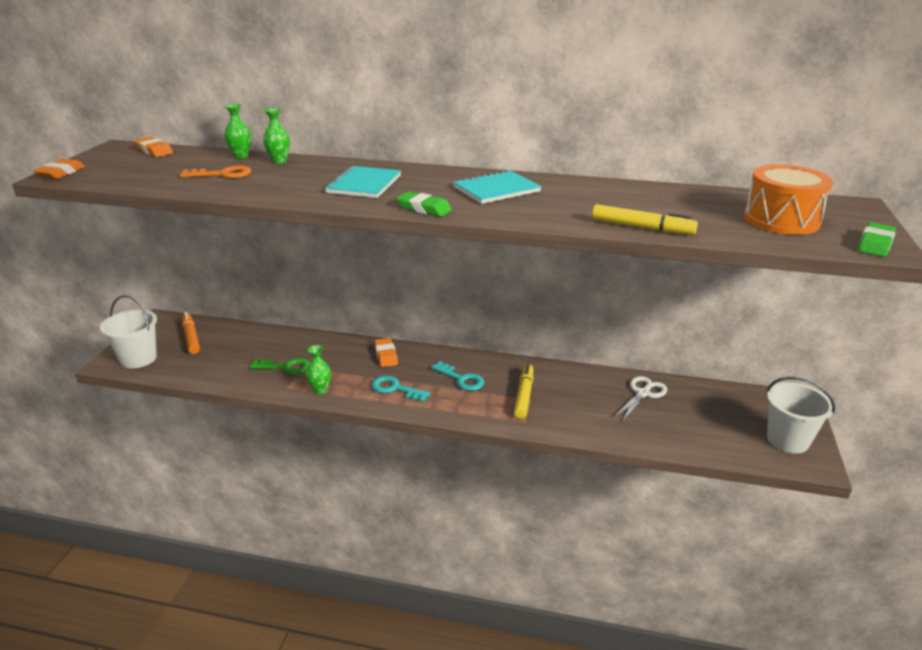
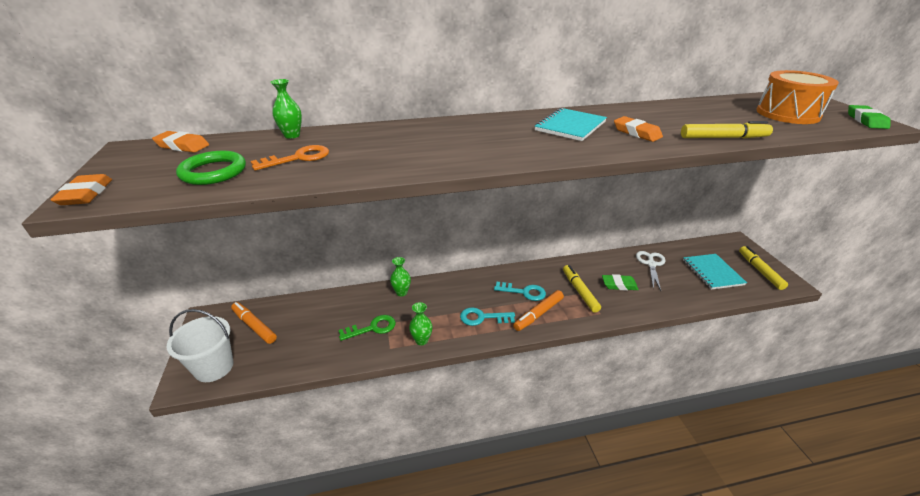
camera: 25 degrees left, 5 degrees up
(153, 173) = (213, 172): none -> green ring
(279, 161) = (339, 134): green vase -> green vase (401, 292)
(364, 184) = (455, 142): turquoise notebook -> turquoise notebook (712, 272)
(386, 355) = (448, 289): orange eraser -> orange eraser (636, 133)
(424, 209) = (543, 155): green eraser -> green eraser (619, 285)
(456, 402) = (538, 314): none -> orange marker
(787, 440) = (759, 271): white bucket -> yellow marker

